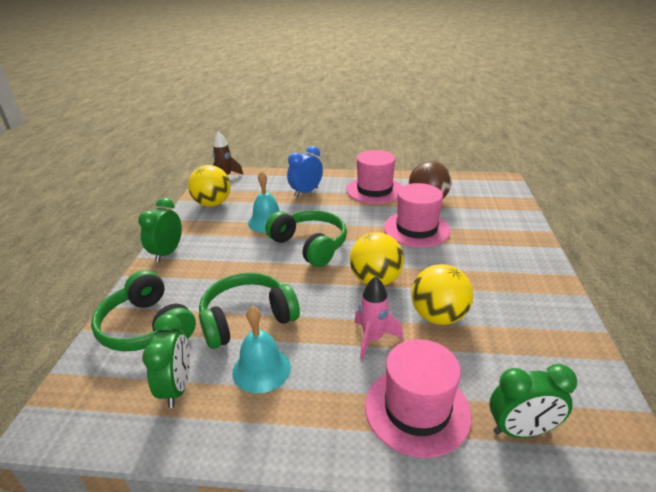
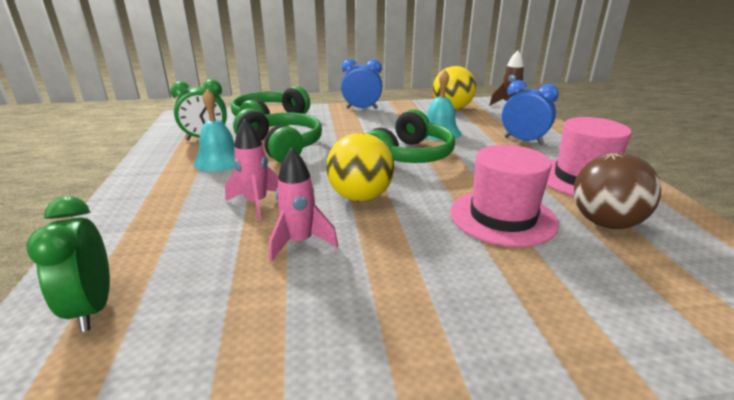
camera: 75 degrees right, 5 degrees down
(167, 253) = (362, 108): green clock -> blue clock
(417, 409) = (151, 234): pink hat -> none
(438, 316) = (300, 242): yellow ball -> pink rocket

